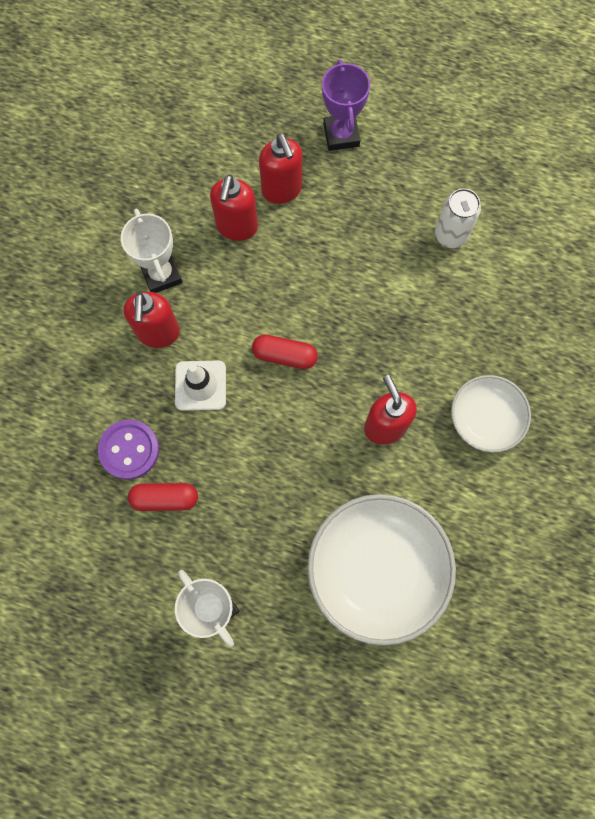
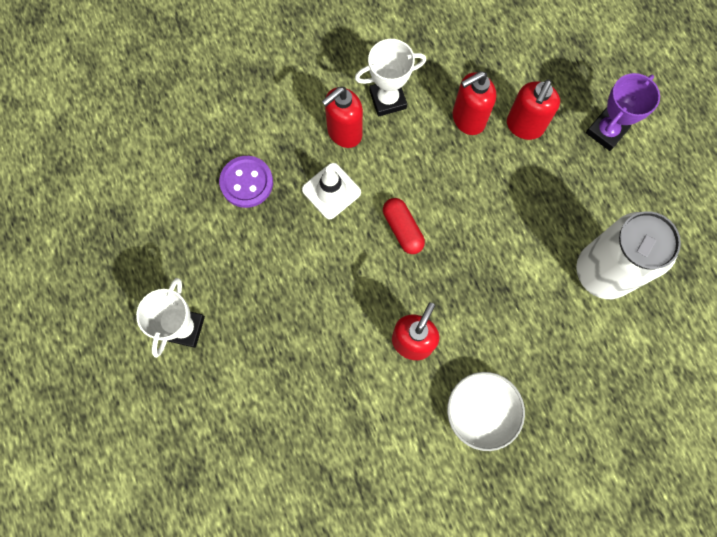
camera: 50 degrees right, 0 degrees up
(161, 274) = (387, 99): white trophy -> white trophy turned 45 degrees clockwise
(165, 498) = (233, 233): red capsule -> none
(377, 570) = (301, 421): white bowl -> none
(450, 235) = (603, 272): white can -> white can, size x1.78

